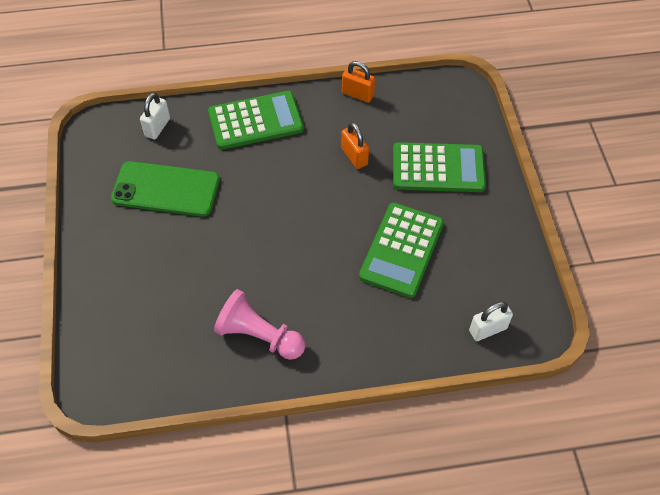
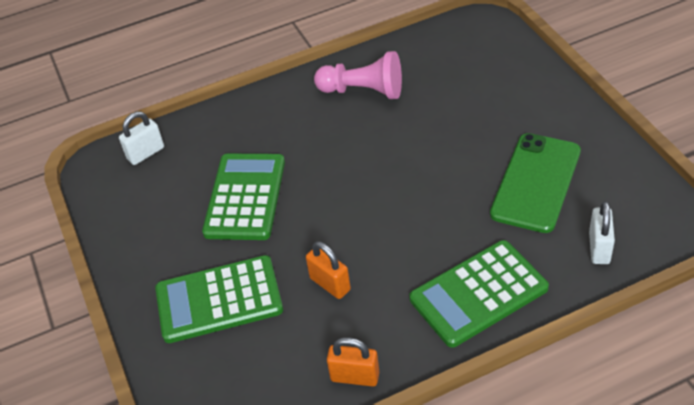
camera: 170 degrees right, 10 degrees down
(166, 189) = (536, 182): green phone -> green phone turned 60 degrees counterclockwise

